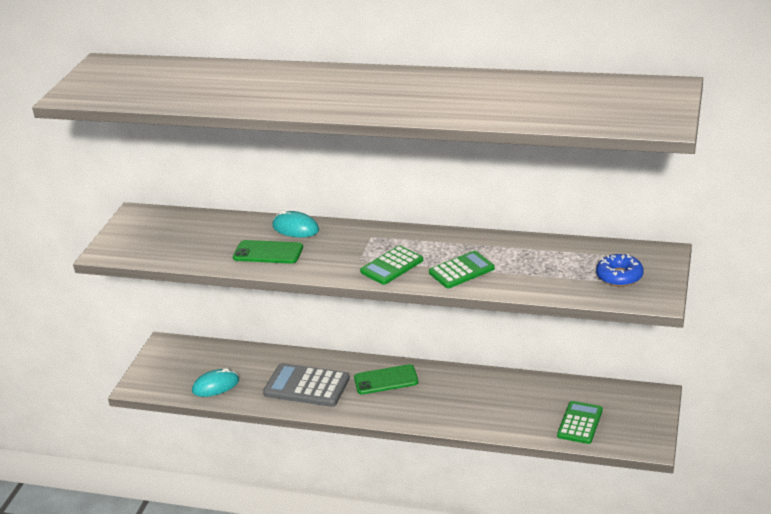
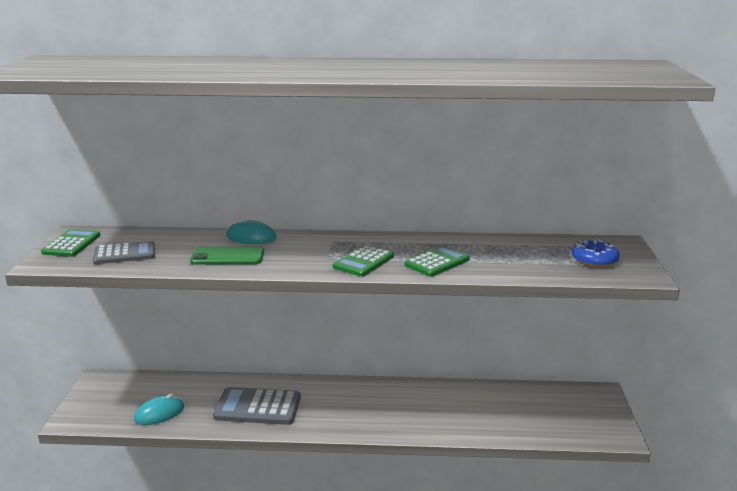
camera: 15 degrees left, 10 degrees down
(176, 244) = (124, 254): none -> grey calculator
(386, 380) = (338, 396): green phone -> none
(580, 423) = (543, 421): green calculator -> green calculator (71, 244)

